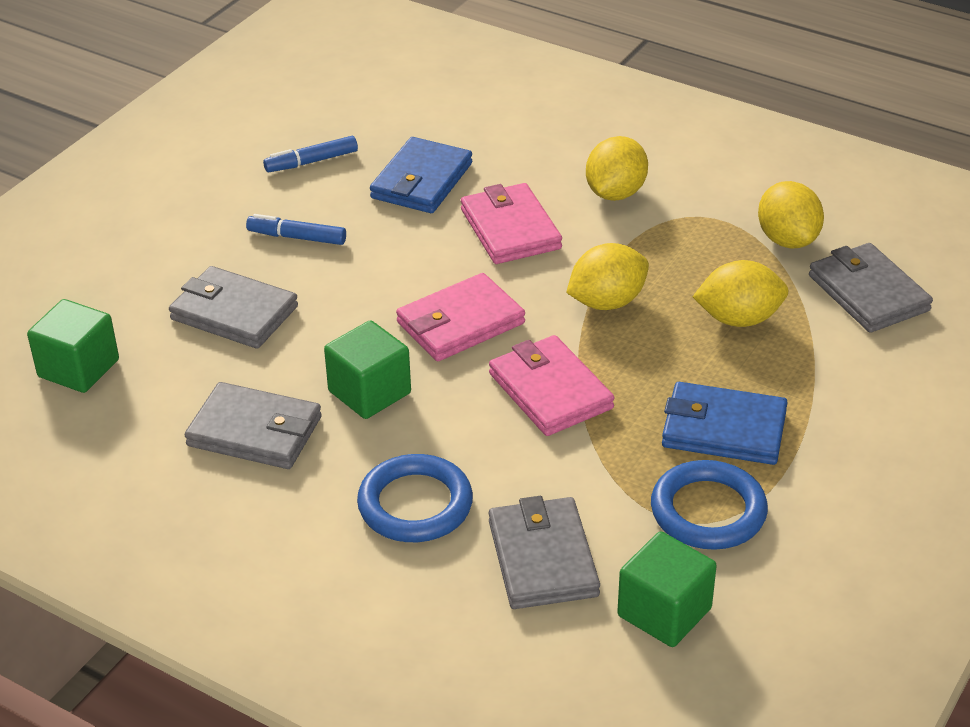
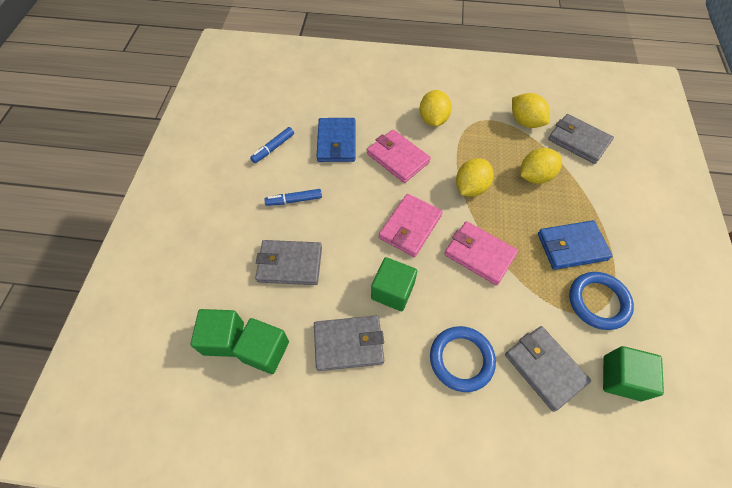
camera: 25 degrees left, 20 degrees up
(127, 401) = (265, 351): none -> green cube

